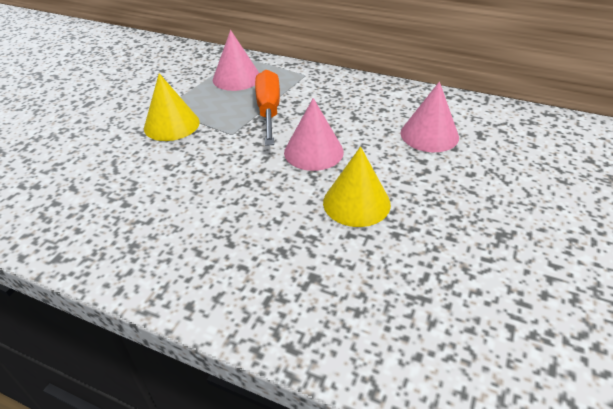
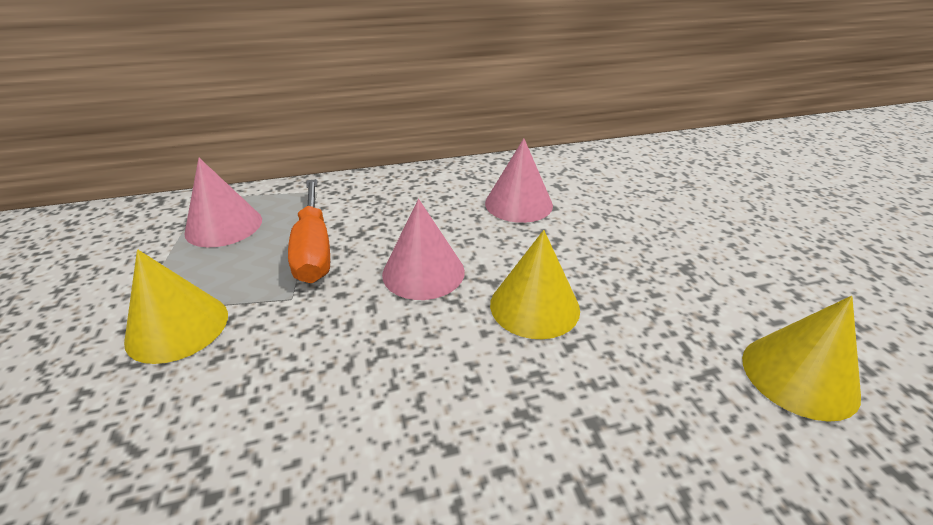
camera: 40 degrees left, 5 degrees down
(268, 111) = (314, 249): orange screwdriver -> orange screwdriver turned 150 degrees counterclockwise
(484, 337) = (799, 376): none -> yellow cone

